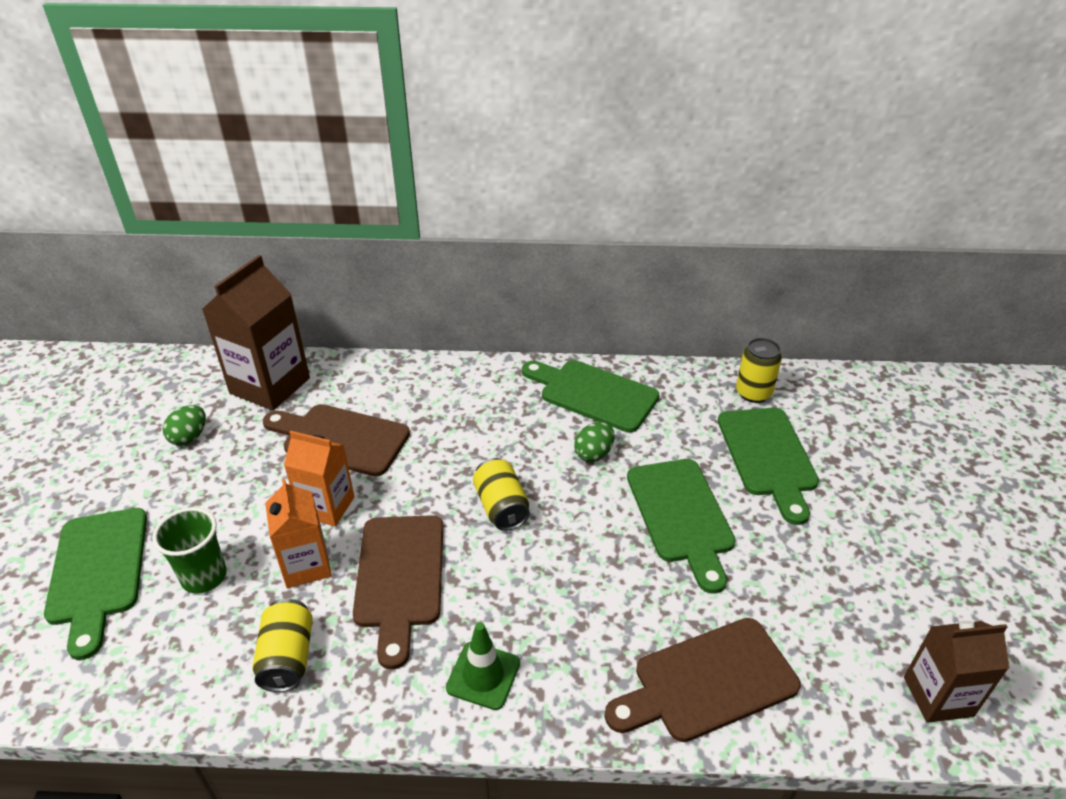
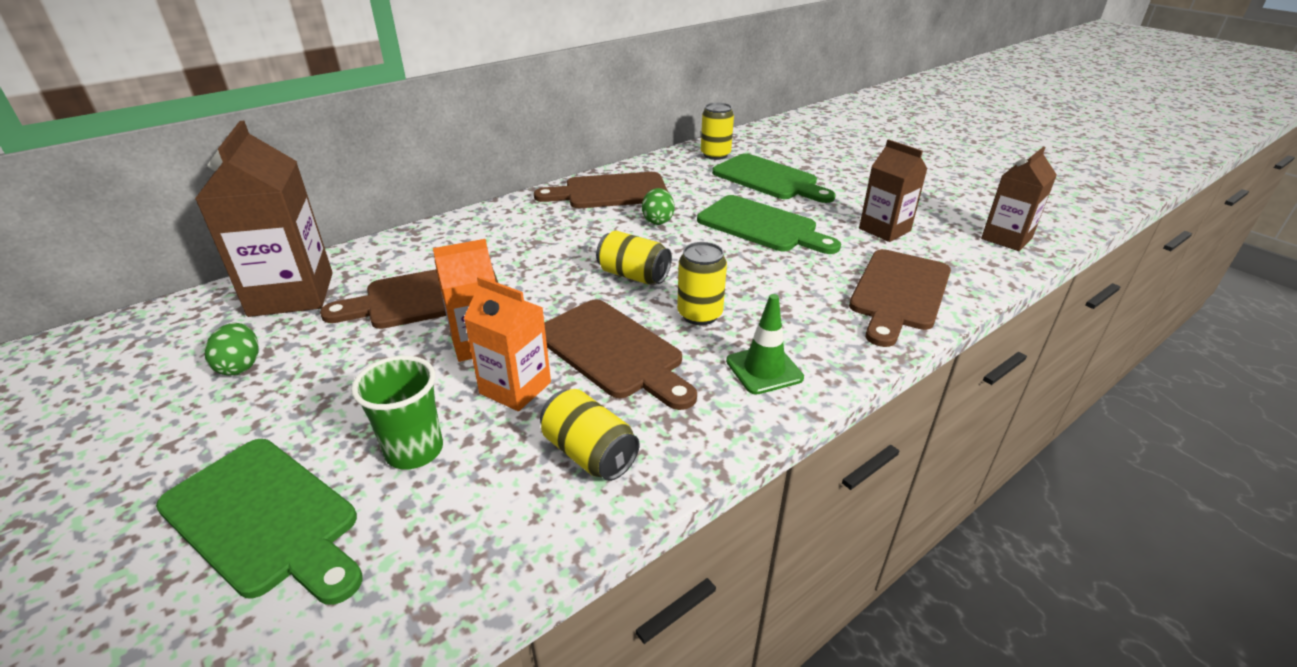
camera: 40 degrees left, 5 degrees down
(503, 584) = (699, 314): none -> yellow can
(593, 394) = (610, 192): green cutting board -> brown cutting board
(804, 596) = (884, 230): none -> brown carton

